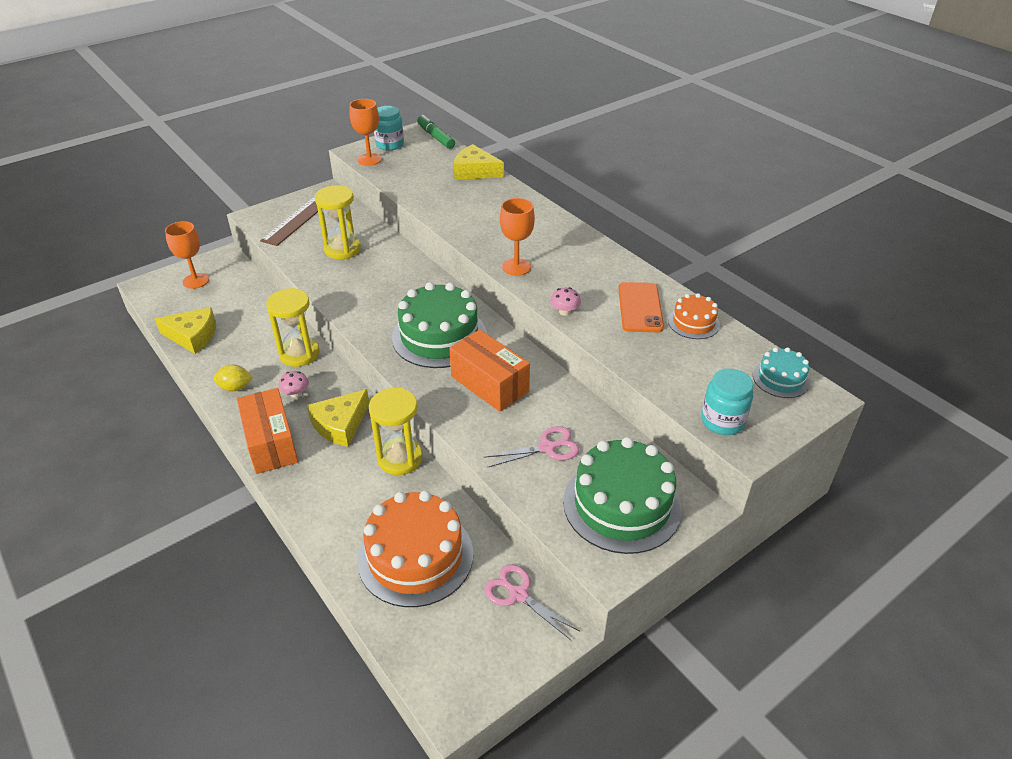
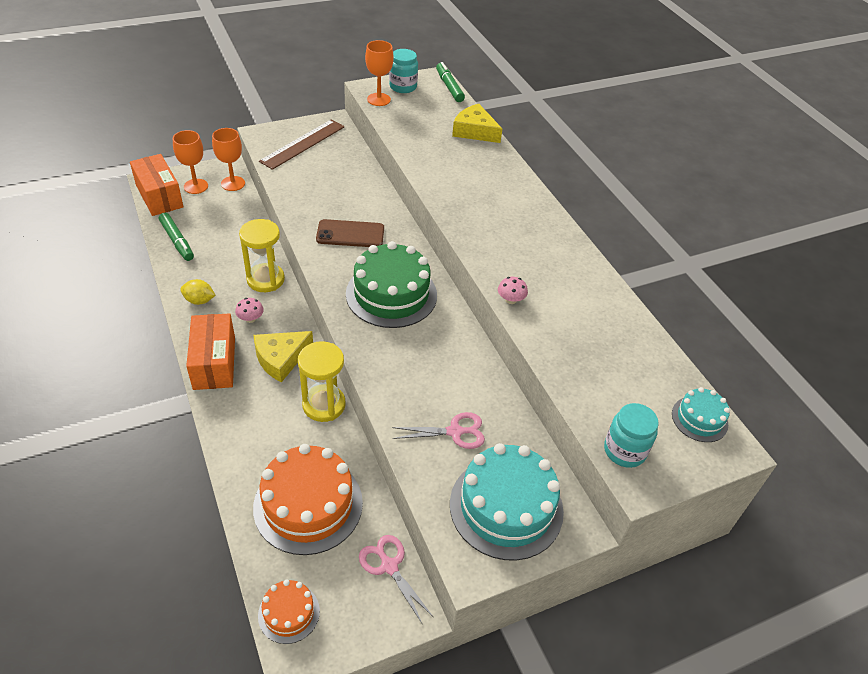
camera: 10 degrees right, 5 degrees up
(192, 336) = (177, 241): yellow cheese -> green marker
(342, 249) = (330, 185): yellow hourglass -> none
(378, 290) = (350, 234): none -> brown phone
(489, 384) = (422, 354): orange box -> orange box (159, 196)
(516, 267) = (480, 242): orange goblet -> orange goblet (233, 183)
(622, 504) = (506, 507): green cake -> turquoise cake
(640, 307) = (585, 311): orange phone -> none
(693, 322) = (633, 339): orange cake -> orange cake (289, 613)

